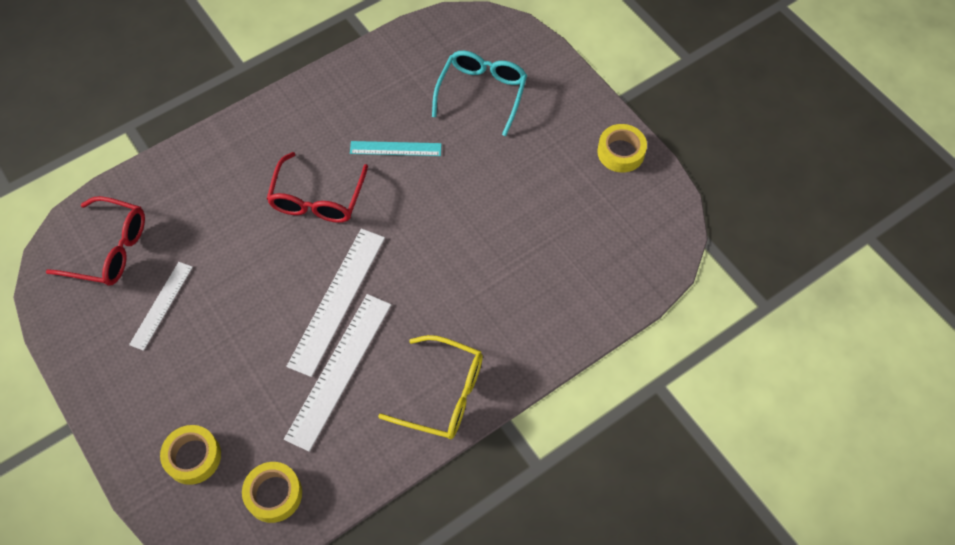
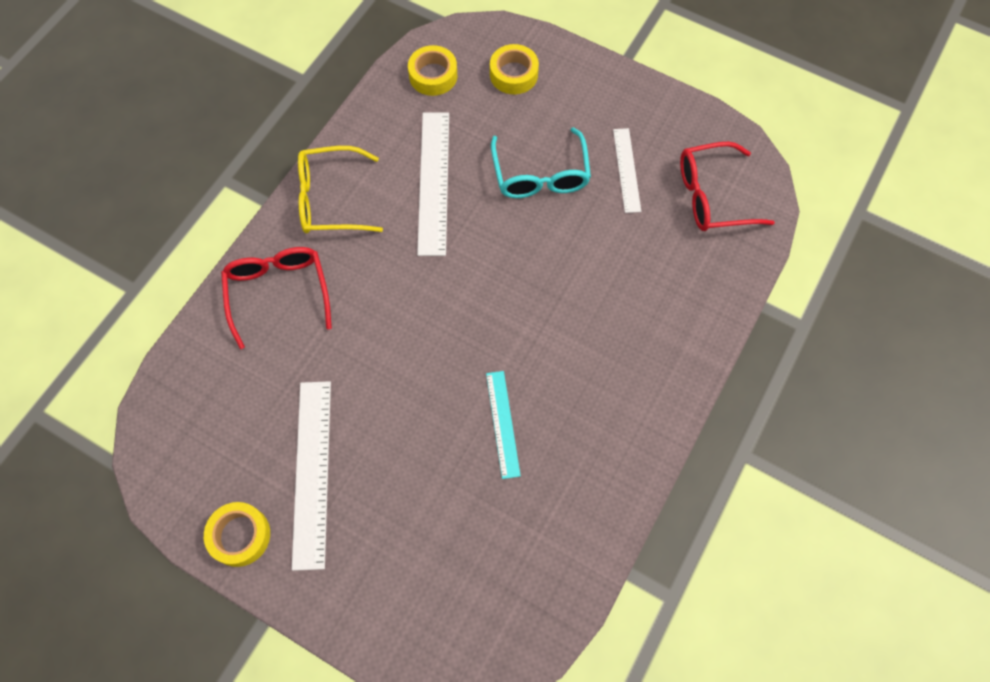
camera: 155 degrees right, 5 degrees up
(317, 198) = (551, 330): red glasses -> red glasses (278, 293)
(337, 300) = (471, 239): white ruler -> white ruler (312, 472)
(395, 148) = (502, 423): turquoise ruler -> turquoise ruler turned 75 degrees counterclockwise
(481, 94) = (439, 545): turquoise glasses -> turquoise glasses (540, 174)

